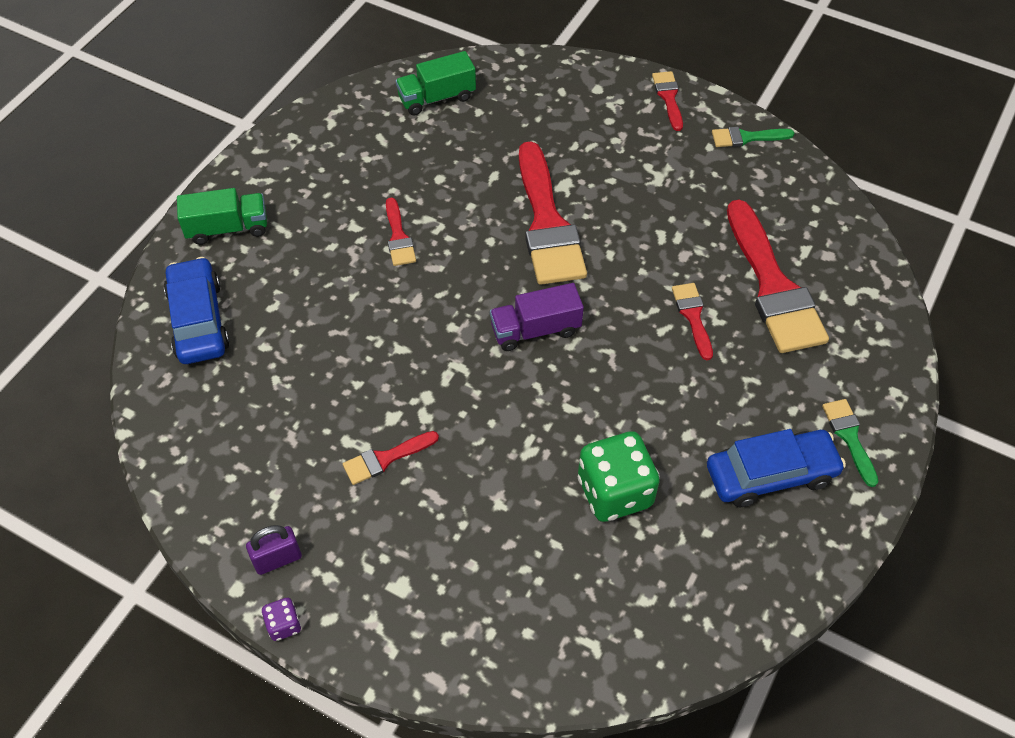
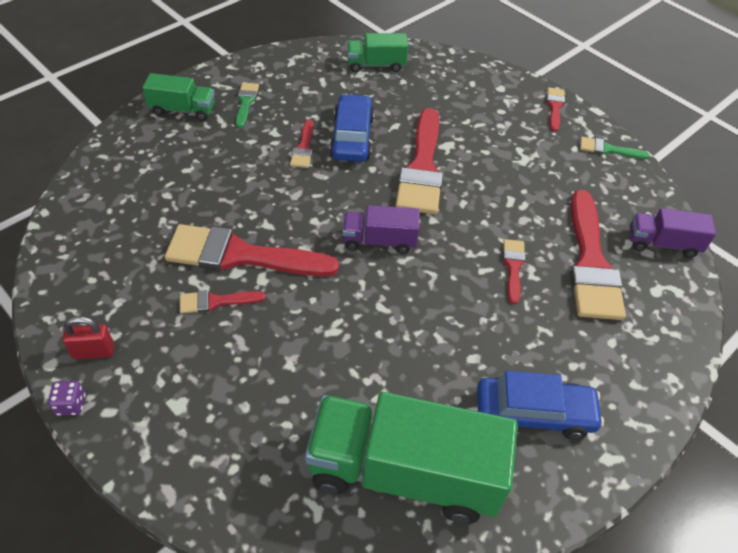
camera: 15 degrees right, 5 degrees down
(199, 320) = (129, 164): blue car -> blue car (352, 137)
(277, 559) = (94, 351): purple padlock -> red padlock
(387, 395) = (240, 255): none -> red brush
(615, 492) = (390, 385): green dice -> none
(665, 579) = (404, 472): none -> green truck
(840, 240) = (662, 244): none -> purple truck
(849, 437) = (617, 403): green brush -> green brush (246, 102)

